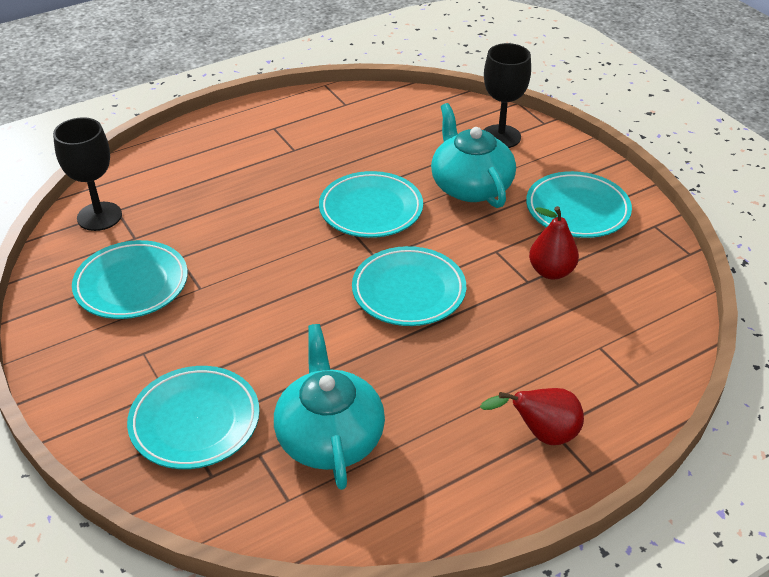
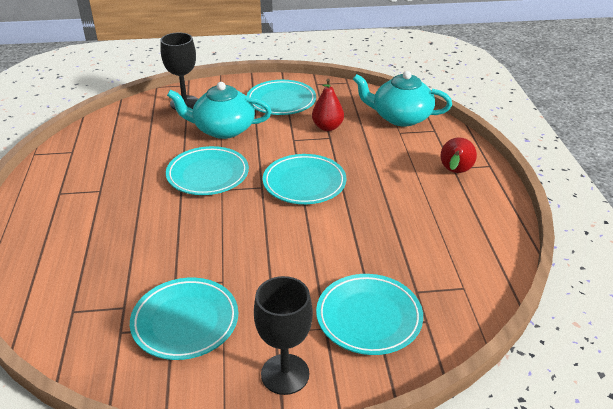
camera: 65 degrees left, 5 degrees down
(99, 216) = (70, 325): black goblet -> black goblet (285, 374)
(329, 437) = (417, 254): turquoise teapot -> turquoise teapot (400, 117)

